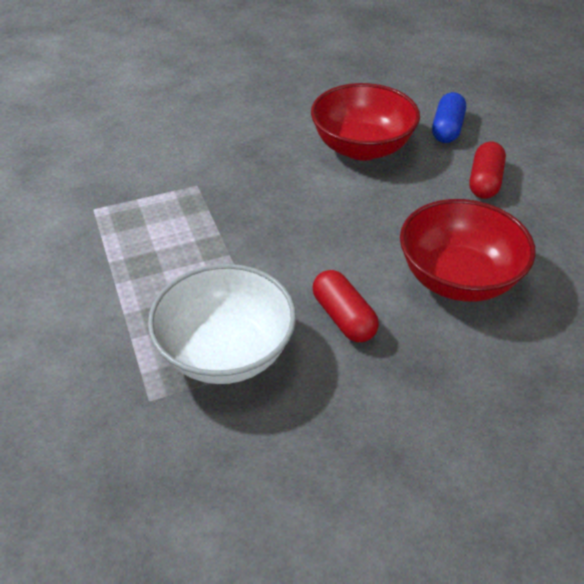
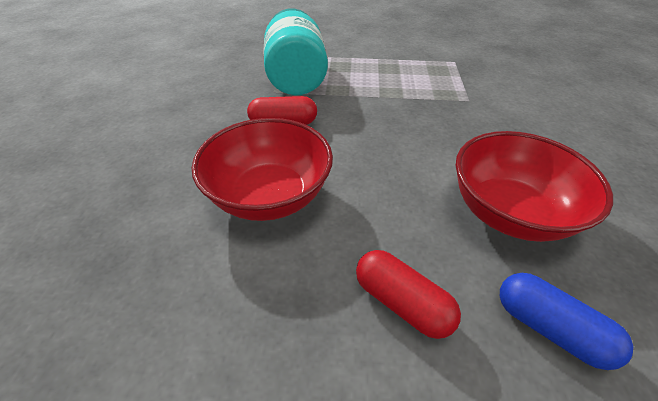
camera: 115 degrees right, 0 degrees up
(226, 352) = (296, 78): white bowl -> turquoise jar

